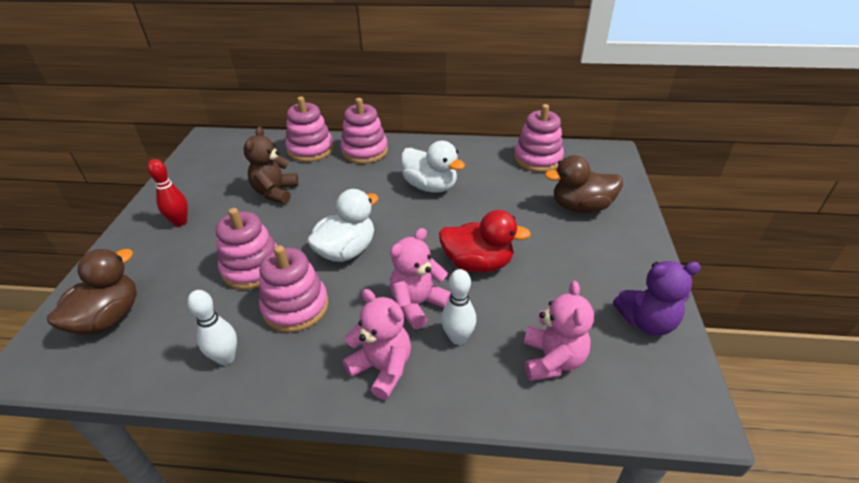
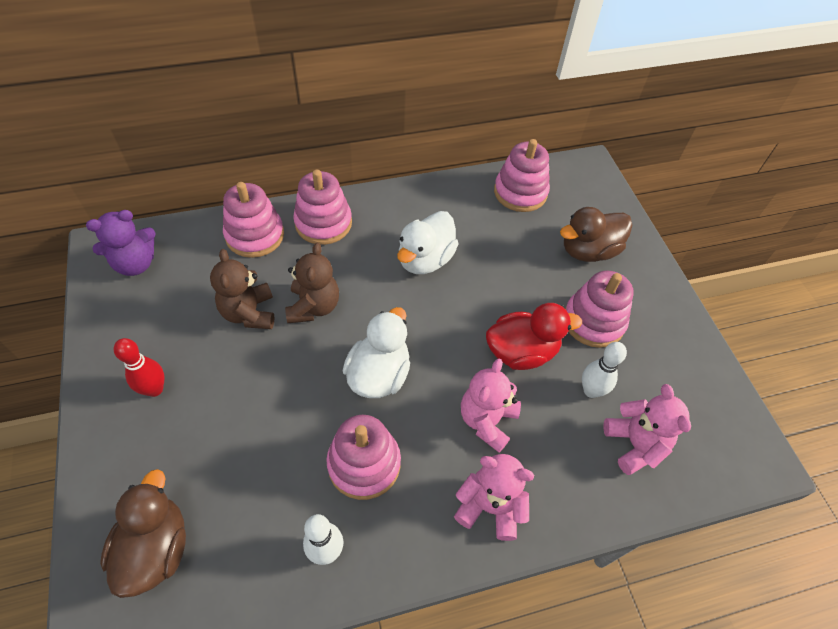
camera: 25 degrees left, 15 degrees up
(252, 268) = (286, 428): pink stacking toy -> pink stacking toy (593, 321)
(324, 198) = (313, 306): none -> brown teddy bear
(430, 186) = (425, 259): white duck -> white duck turned 105 degrees clockwise
(458, 338) = (543, 448): white bowling pin -> white bowling pin (591, 390)
(647, 322) = (696, 375): purple teddy bear -> purple teddy bear (135, 263)

